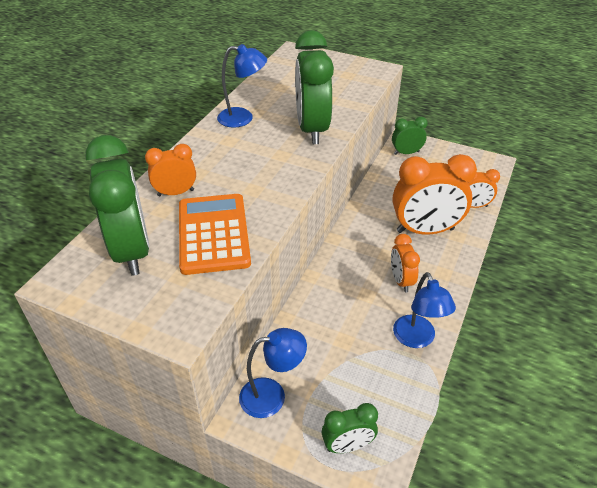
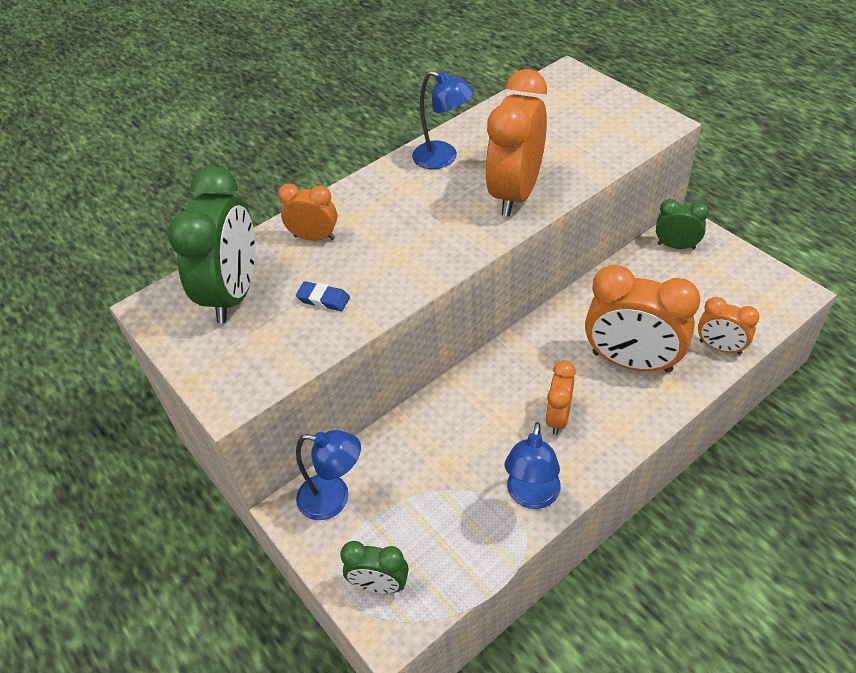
camera: 30 degrees right, 5 degrees up
(213, 234) = (323, 299): orange calculator -> blue eraser
(312, 129) = (515, 193): green clock -> orange clock

